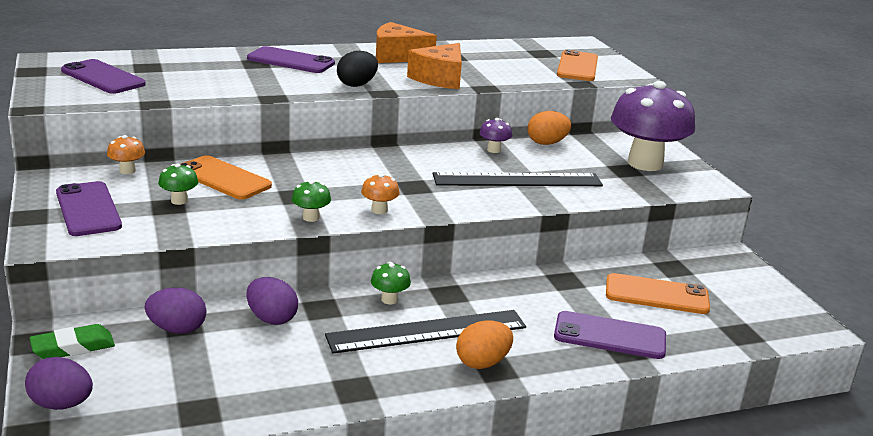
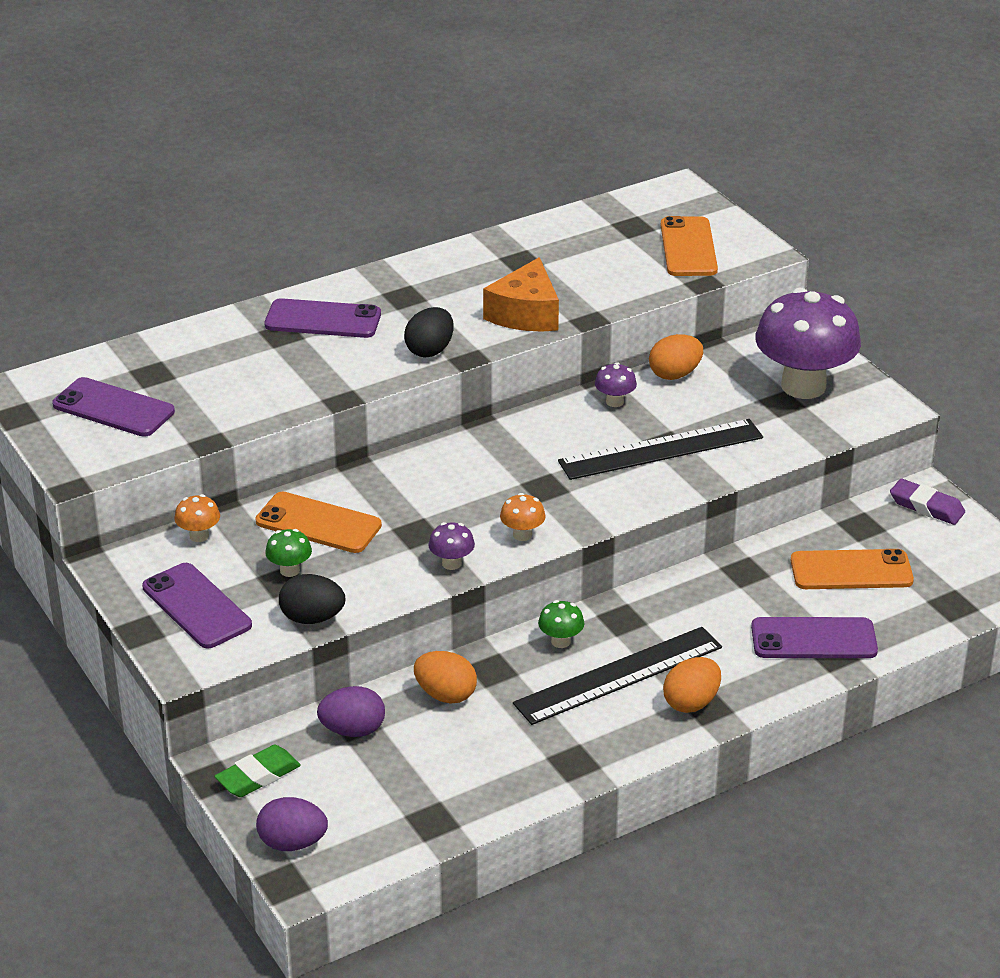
camera: 10 degrees left, 10 degrees up
(173, 232) = (312, 618): none -> black egg
(271, 319) = (445, 695): purple egg -> orange egg
(311, 217) = (451, 563): green mushroom -> purple mushroom
(397, 56) = (452, 277): orange cheese -> none
(731, 264) = (926, 506): none -> purple eraser

